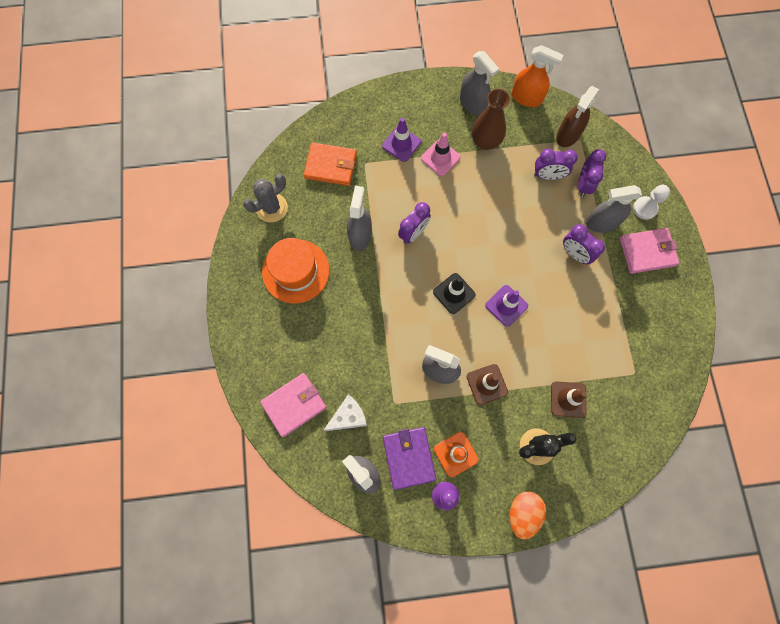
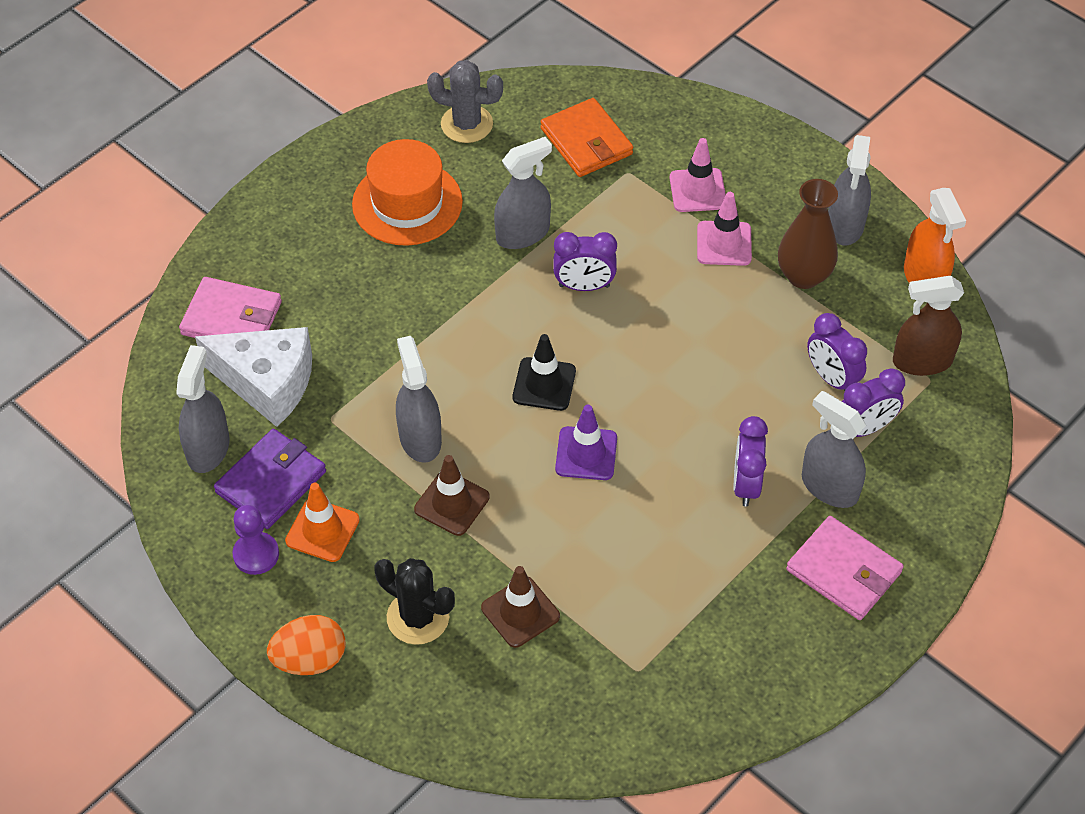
camera: 50 degrees right, 20 degrees down
(348, 416) = (267, 383): white cheese -> white cheese, size x1.62
(401, 144) = (697, 190): purple traffic cone -> pink traffic cone
(645, 208) = (910, 526): white pawn -> none

